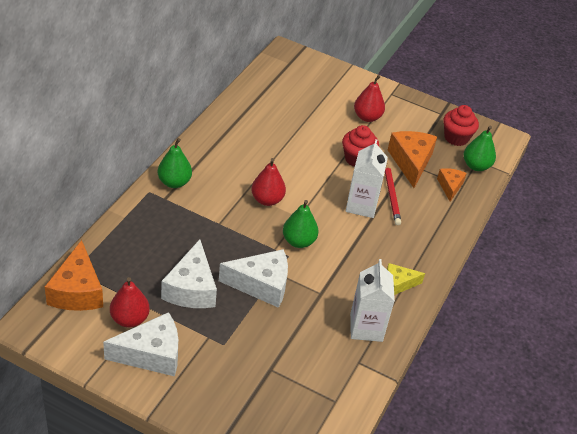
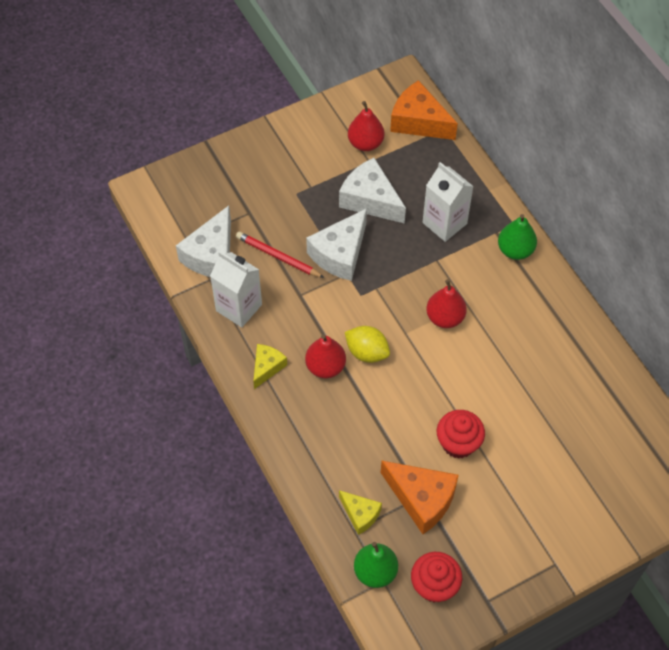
camera: 130 degrees right, 15 degrees up
(151, 354) = (320, 142): white cheese -> white cheese (212, 255)
(298, 241) = (373, 313): green pear -> none
(334, 231) = (367, 352): none -> yellow lemon
(361, 205) = (386, 401): white carton -> white carton (444, 223)
(367, 117) = (524, 502): red pear -> red pear (325, 367)
(391, 195) = (383, 441): red pencil -> red pencil (278, 256)
(450, 187) = (360, 514): orange cheese -> yellow cheese

